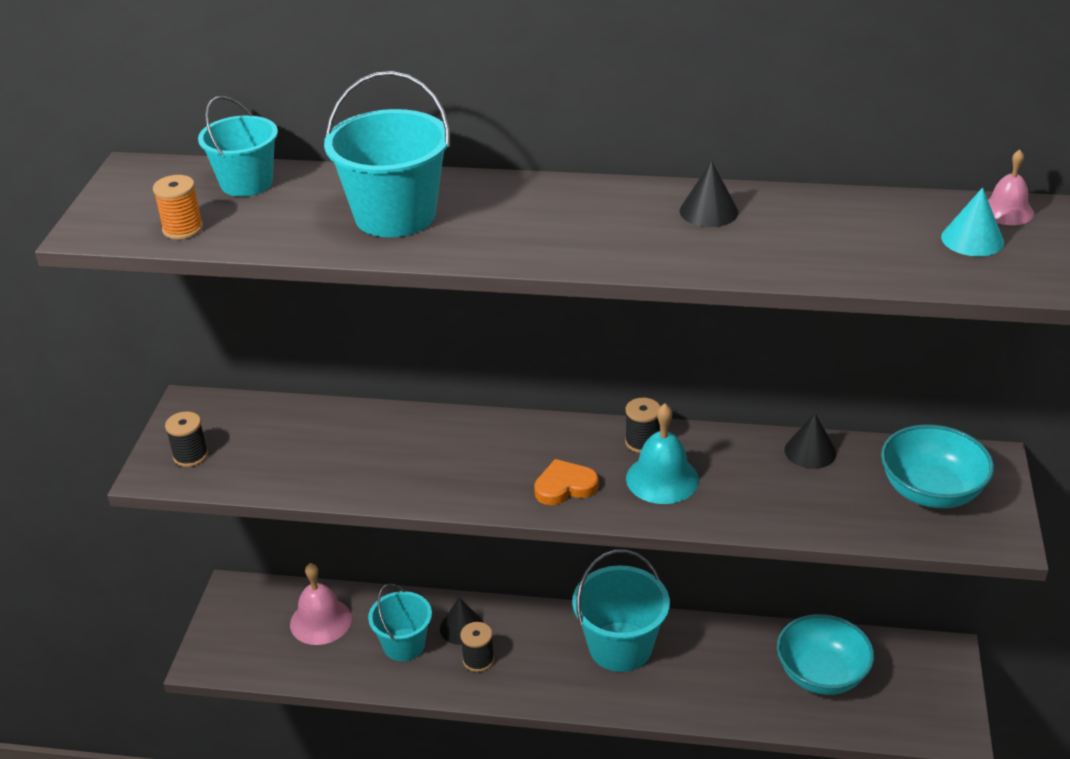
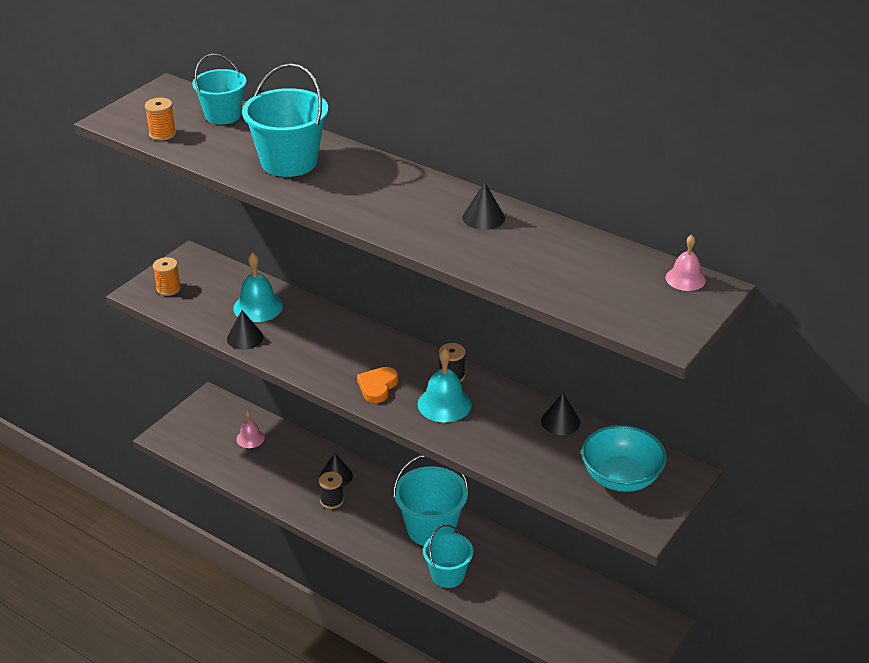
camera: 25 degrees right, 0 degrees up
(190, 456) = (168, 289): black spool -> orange spool
(320, 621) = (250, 438): pink bell -> pink bell, size x0.63
(331, 439) = (258, 307): none -> turquoise bell
(346, 484) = (245, 338): none -> black cone
(404, 645) = (291, 473): turquoise bucket -> turquoise bucket (448, 575)
(565, 486) = (377, 386): orange heart -> orange heart turned 75 degrees counterclockwise
(821, 674) = (556, 601): turquoise bowl -> none
(972, 239) = (638, 290): turquoise cone -> none

